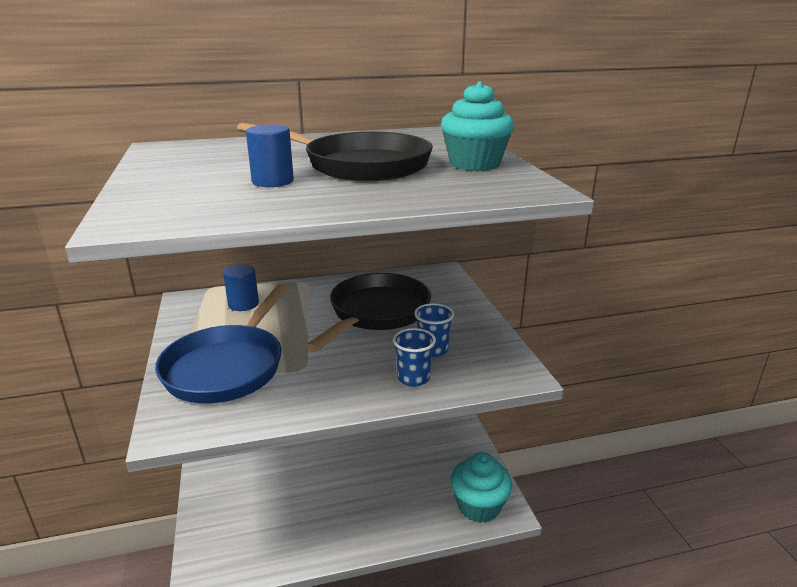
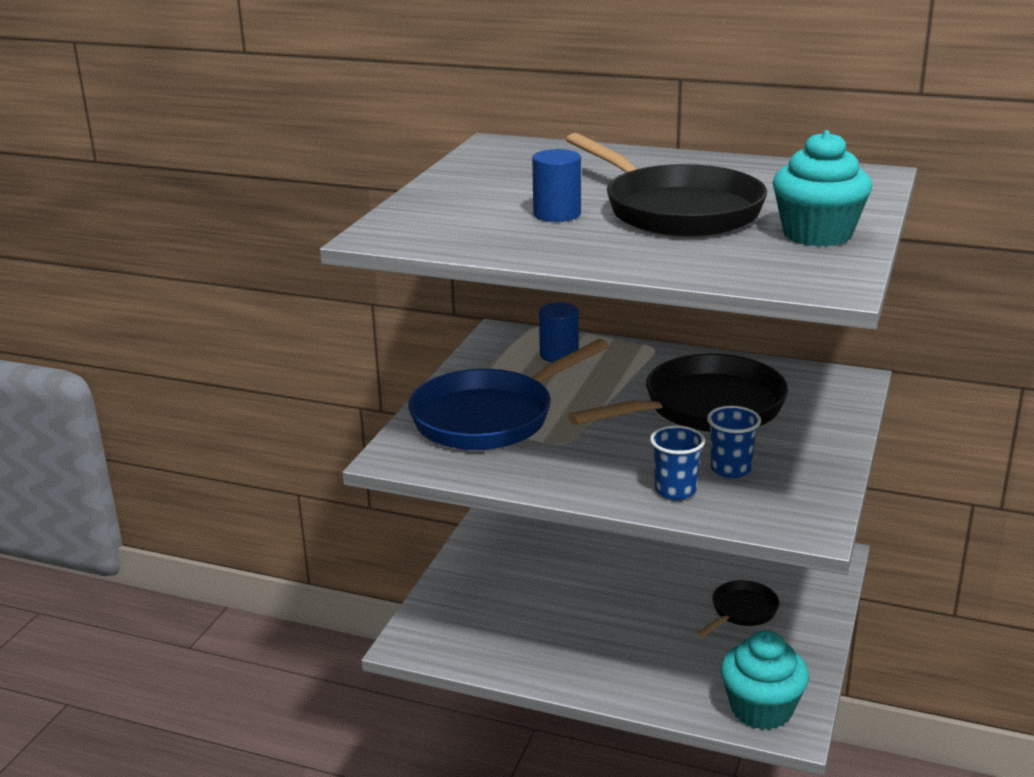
camera: 35 degrees right, 0 degrees up
(416, 442) = (741, 611): none -> black pan

